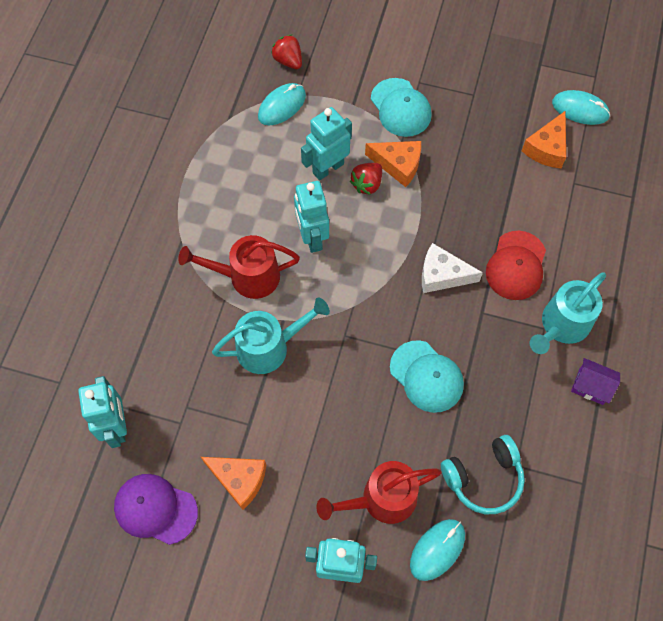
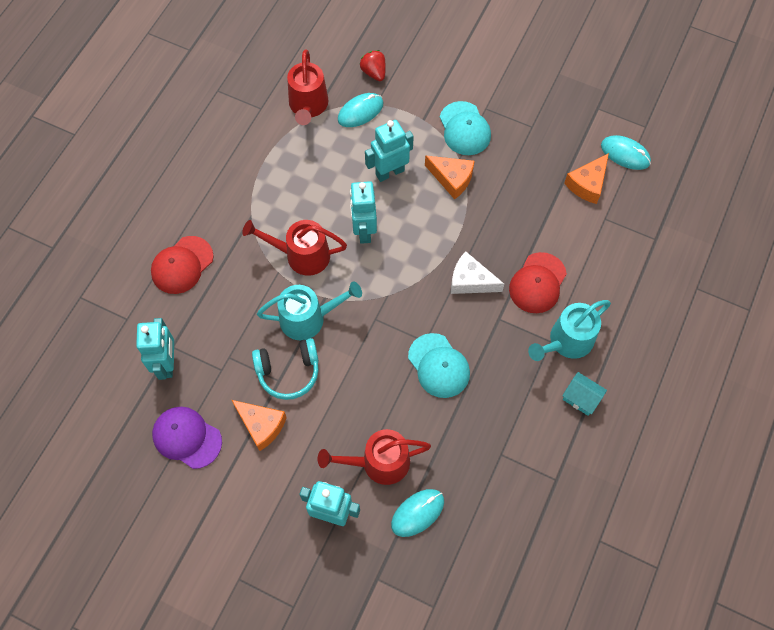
camera: 10 degrees right, 0 degrees up
(112, 309) = (182, 265): none -> red cap
(222, 108) = (308, 106): none -> red watering can
(367, 184) = (421, 191): red strawberry -> none
(483, 478) = (470, 460): turquoise headphones -> turquoise headphones (288, 372)
(591, 386) = (581, 398): purple house -> turquoise house

